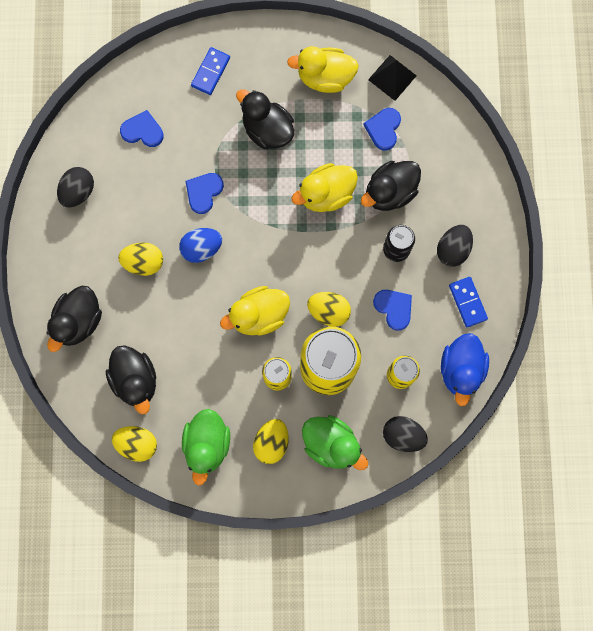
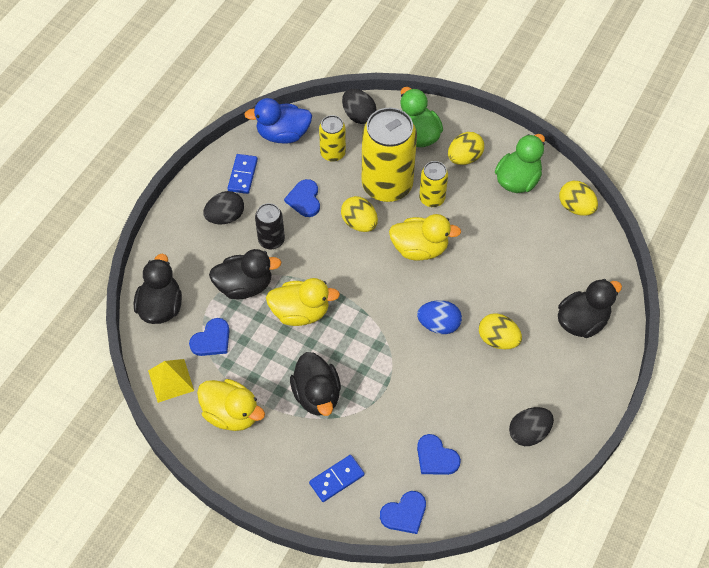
camera: 150 degrees left, 20 degrees down
(135, 380) = (553, 252): black duck -> black duck (161, 306)
(204, 192) = (409, 370): blue heart -> blue heart (404, 514)
(392, 77) = (171, 380): black pyramid -> yellow pyramid
(461, 370) = (283, 134): blue duck -> blue duck turned 135 degrees counterclockwise

